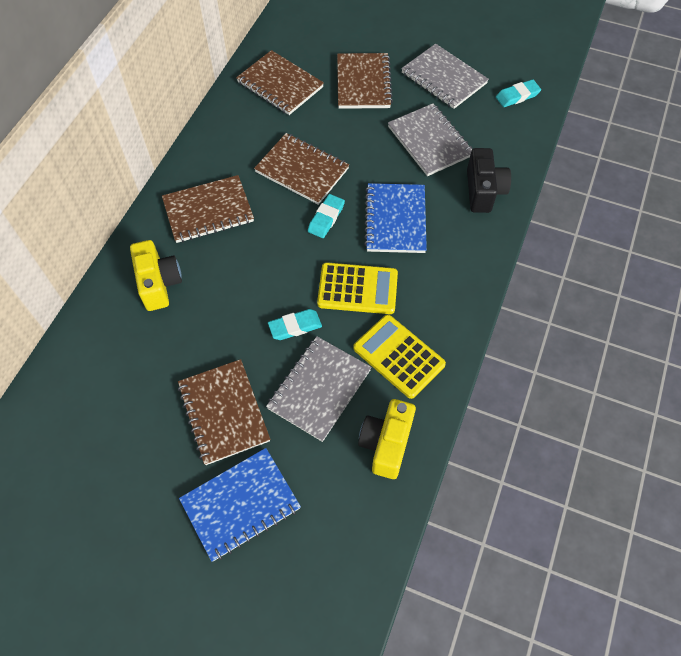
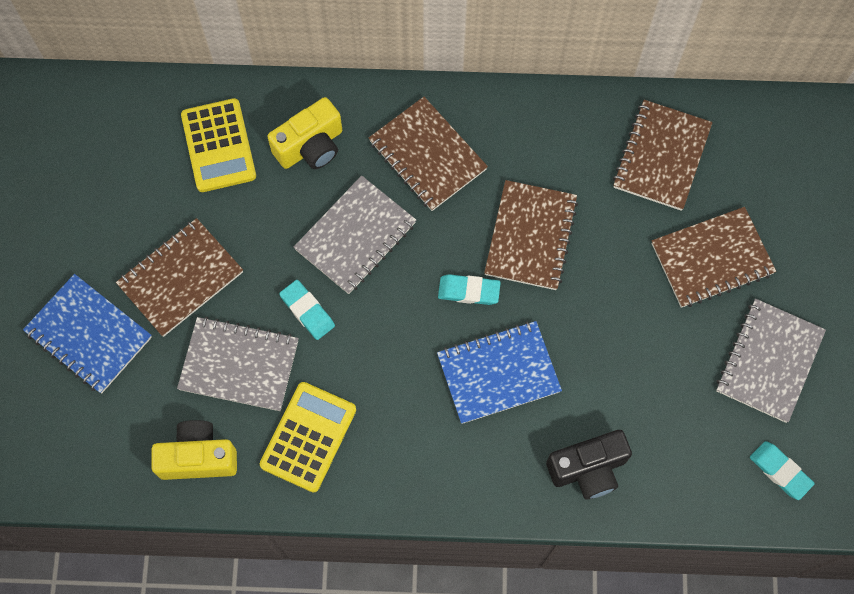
camera: 70 degrees right, 10 degrees up
(357, 289) = (381, 362): yellow calculator -> yellow calculator (218, 146)
(430, 141) = (644, 377): grey notebook -> grey notebook (356, 236)

